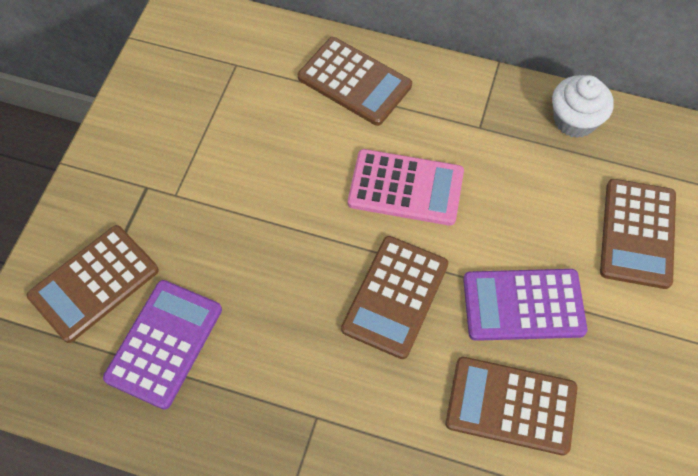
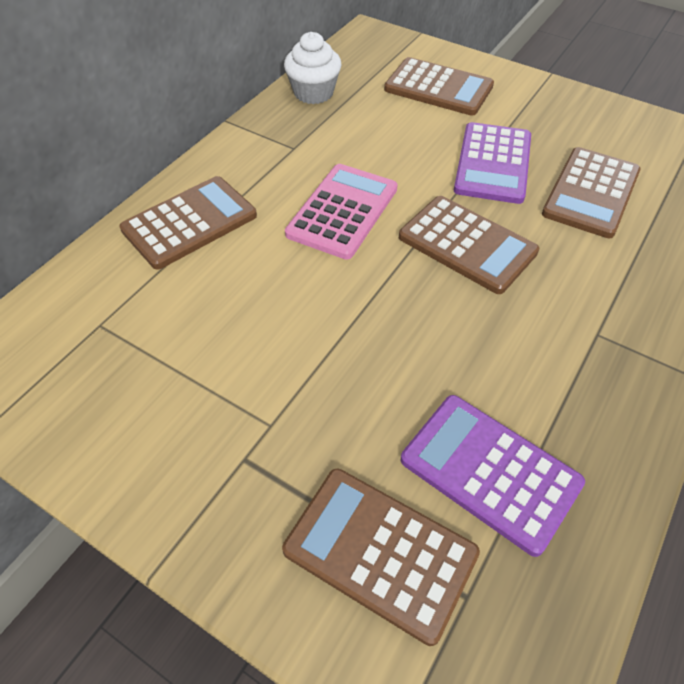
camera: 75 degrees left, 10 degrees down
(94, 283) = (380, 552): brown calculator -> brown calculator turned 150 degrees clockwise

